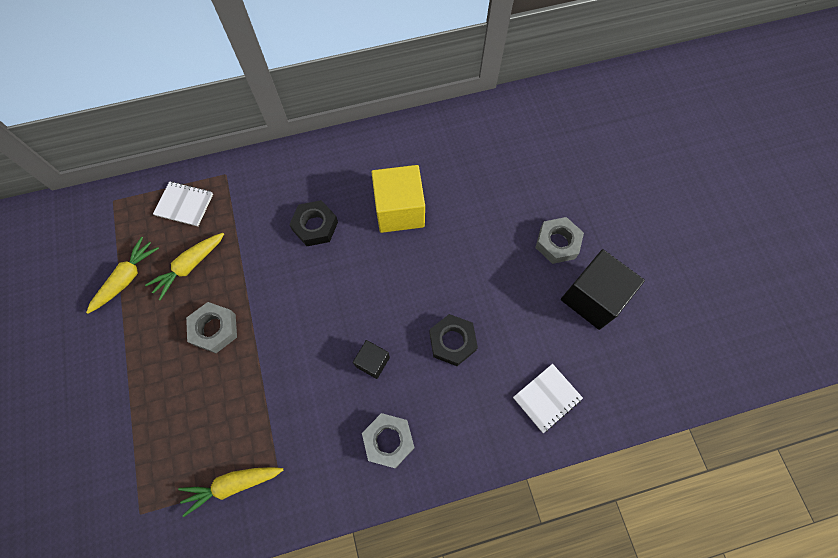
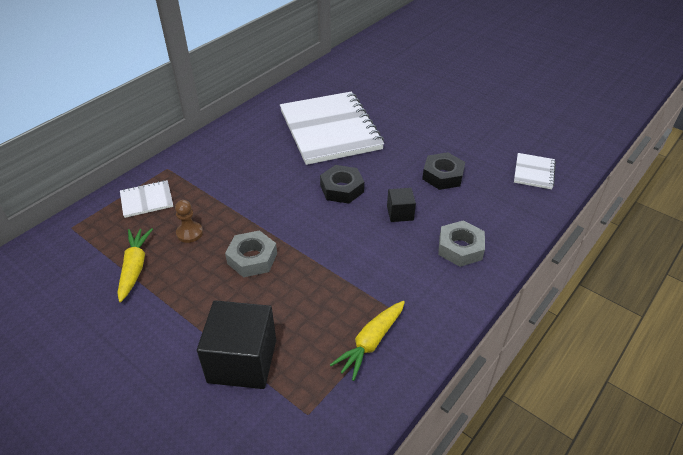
camera: 35 degrees left, 25 degrees down
(189, 266) = (189, 233): yellow carrot -> brown pawn
(315, 226) = (275, 164): black nut -> black nut (342, 189)
(399, 210) = (330, 130): yellow cube -> white notebook
(557, 243) = (453, 101): grey nut -> none
(593, 298) = (503, 115): black cube -> black cube (242, 361)

